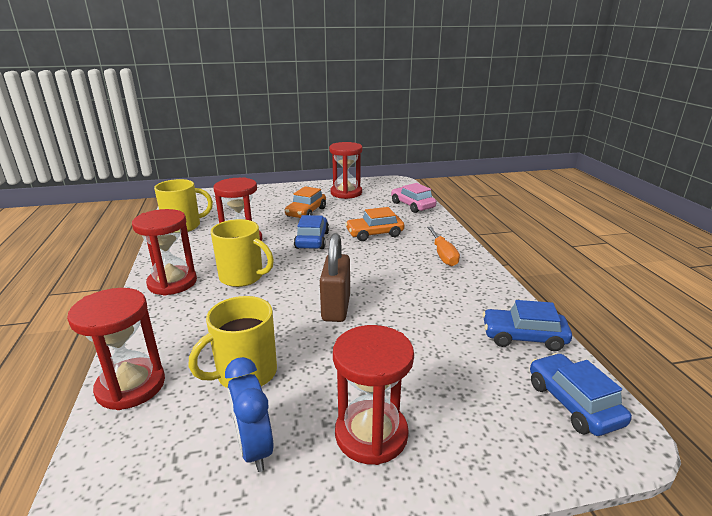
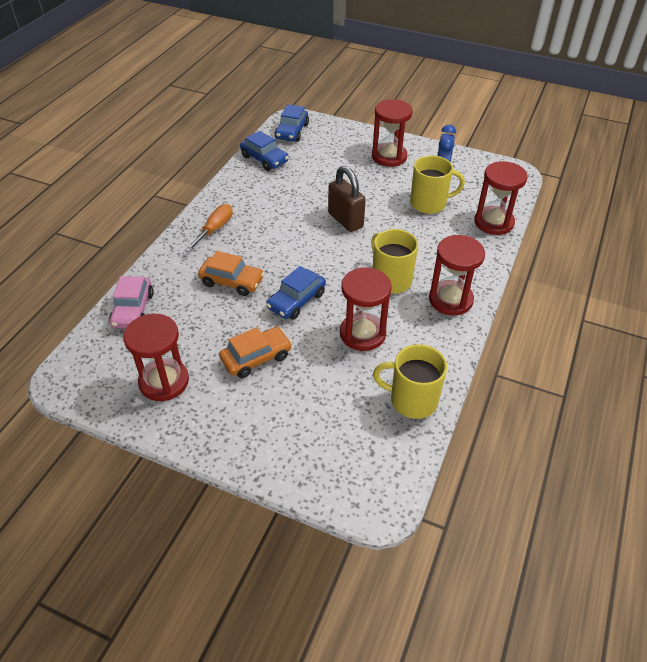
camera: 145 degrees left, 20 degrees up
(336, 308) = (345, 220): brown padlock -> brown padlock turned 75 degrees counterclockwise

